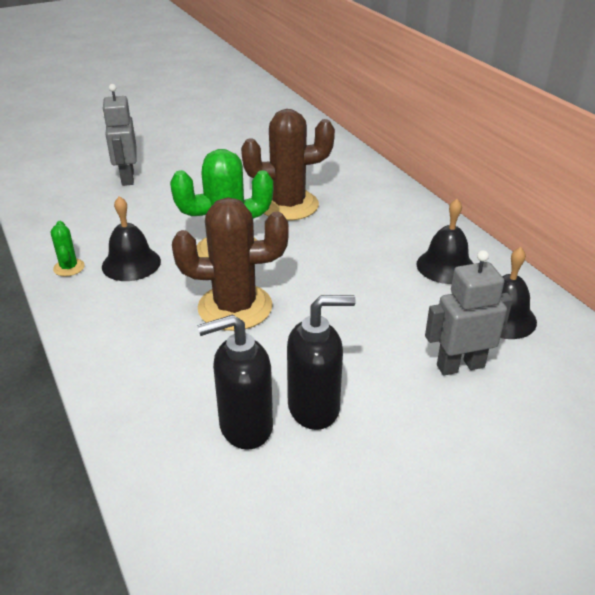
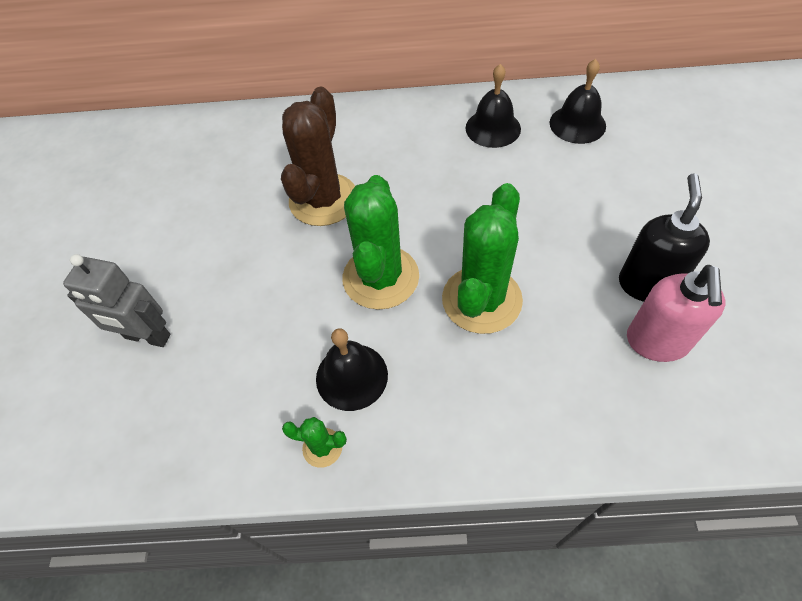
camera: 60 degrees left, 20 degrees up
(235, 307) = (481, 300): brown cactus -> green cactus
(245, 426) = (656, 342): black soap dispenser -> pink soap dispenser
(460, 366) = (626, 173): grey robot -> none

